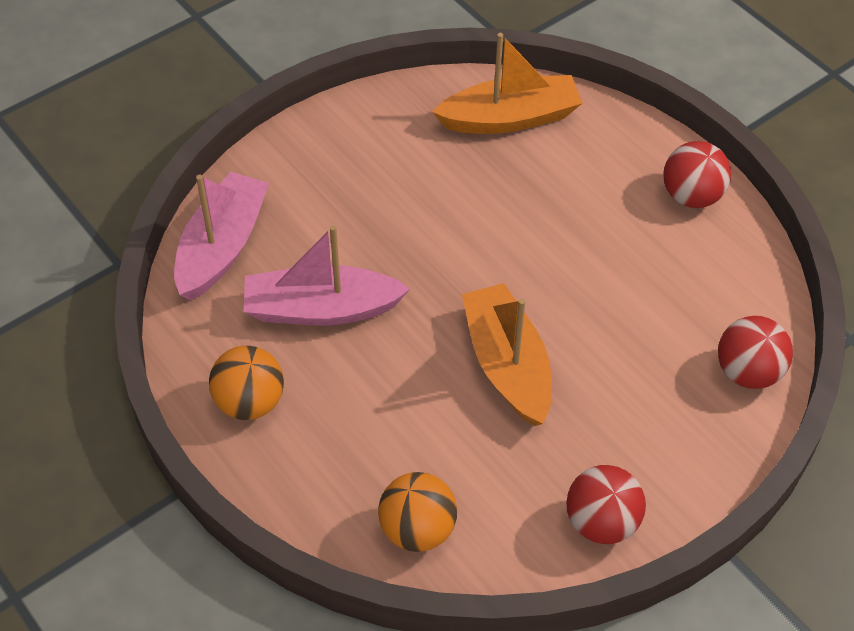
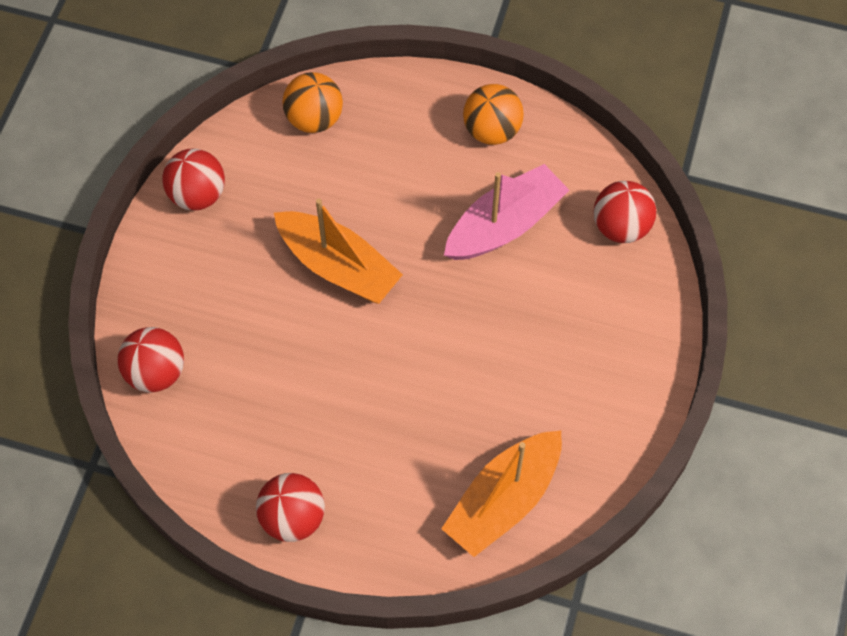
camera: 145 degrees right, 10 degrees up
(222, 247) = (621, 227): pink boat -> red ball

